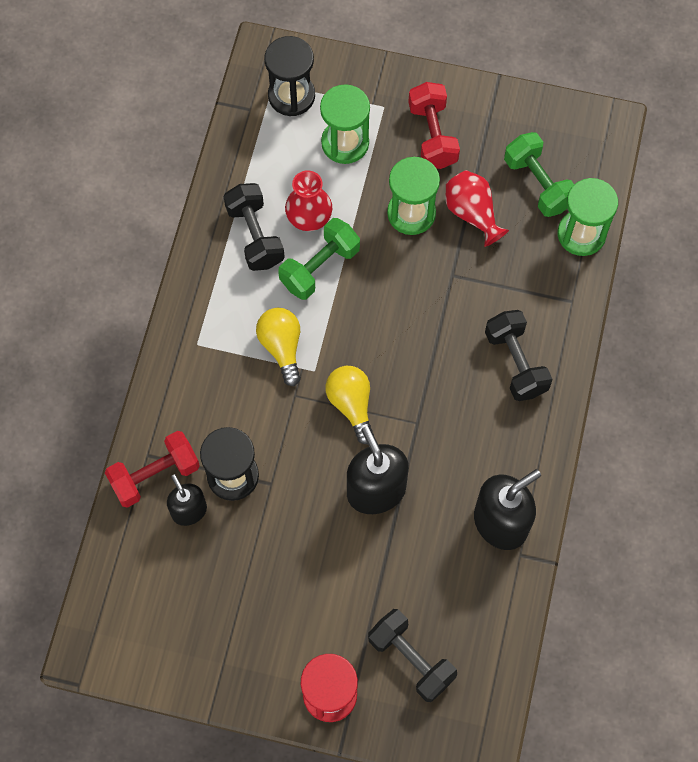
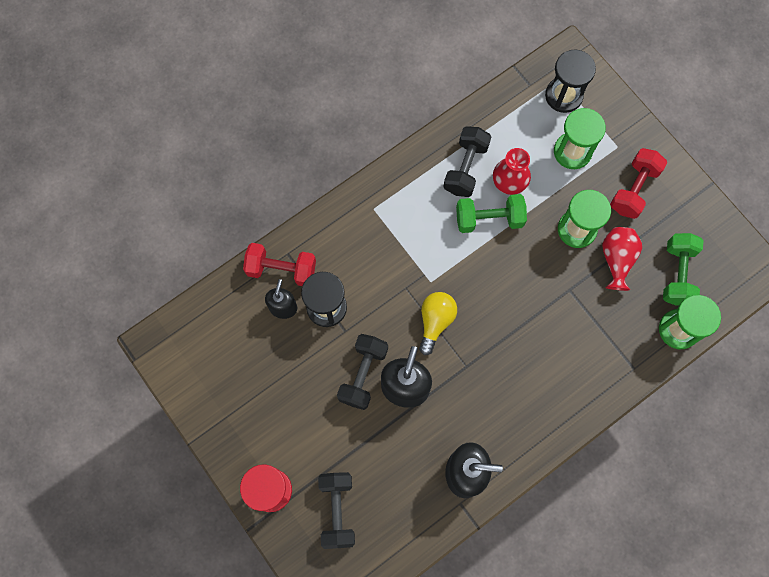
camera: 40 degrees right, 5 degrees up
(282, 347) = (423, 251): yellow light bulb -> none
(515, 363) = (562, 379): black dumbbell -> black dumbbell (363, 374)

